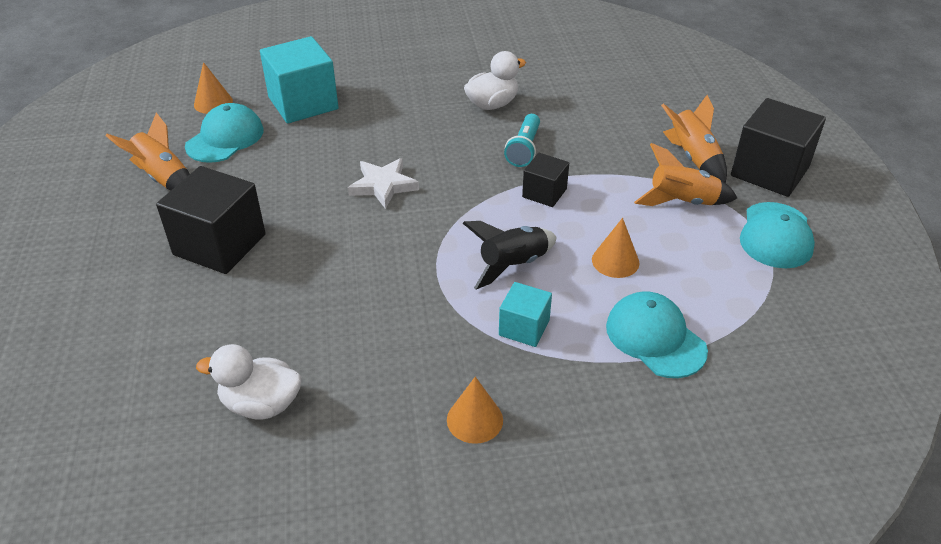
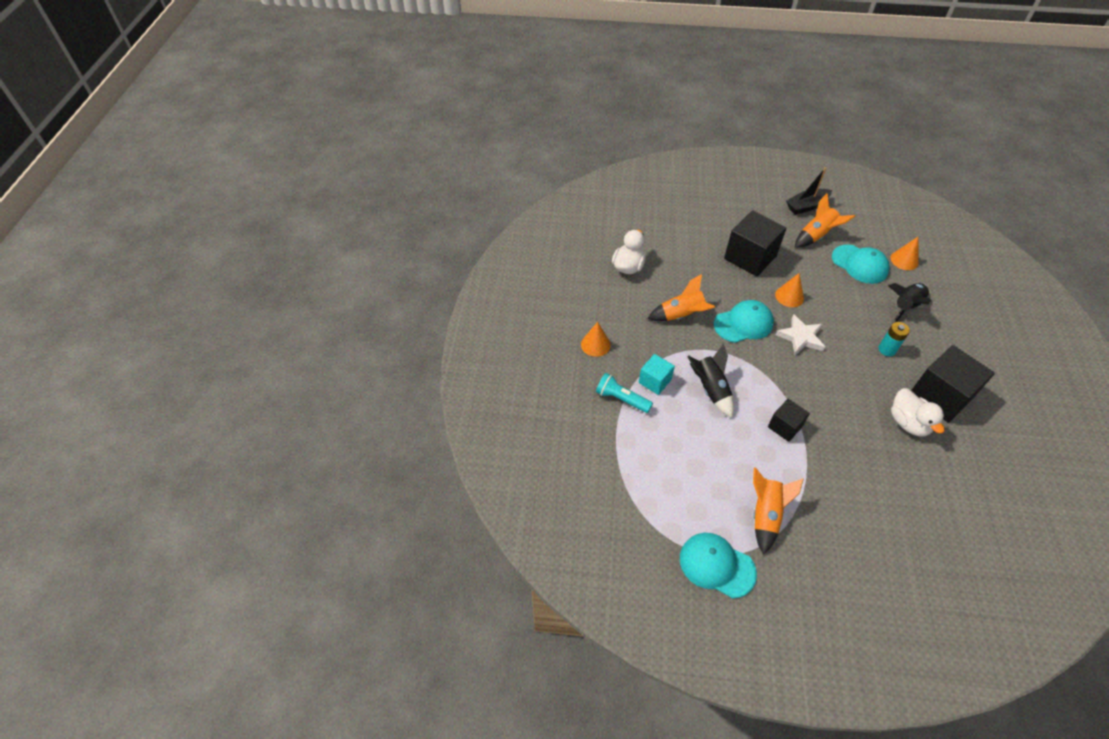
camera: 105 degrees right, 10 degrees up
(88, 190) = (806, 206): none -> black boat
(303, 103) = (905, 307): turquoise cube -> black rocket
(383, 117) = (887, 349): none -> turquoise battery
(524, 149) = (841, 428): turquoise flashlight -> turquoise flashlight (621, 399)
(615, 261) = (705, 447): orange cone -> orange cone (789, 296)
(655, 338) = (631, 445): turquoise cap -> turquoise cap (743, 323)
(693, 157) = (826, 548): orange rocket -> orange rocket (681, 315)
(769, 171) = (801, 603): black cube -> black cube (940, 396)

